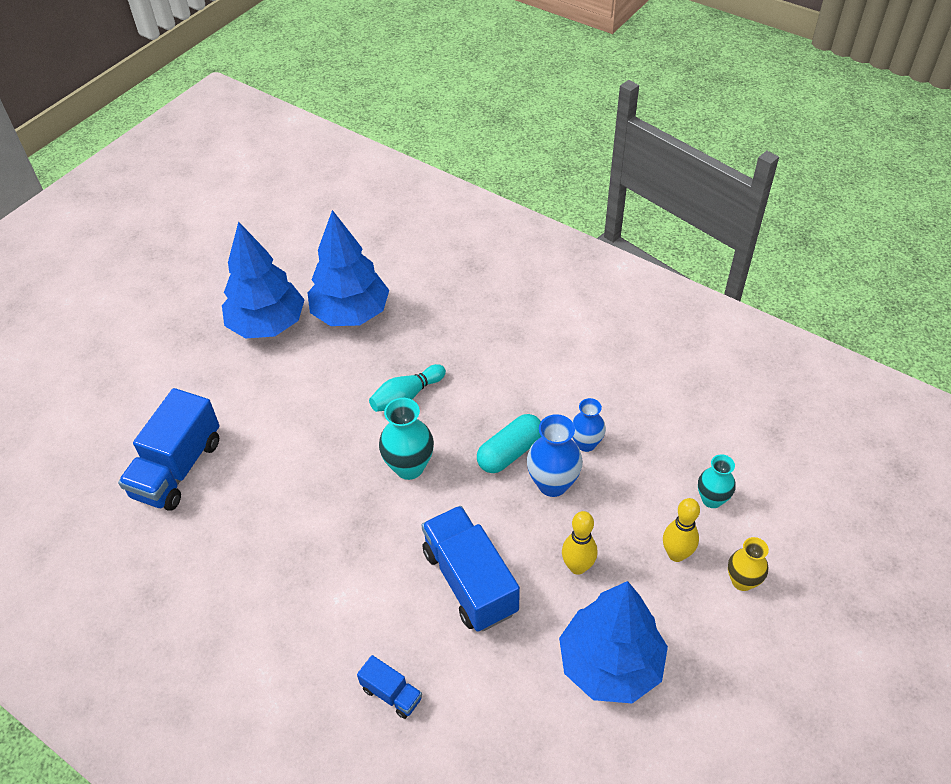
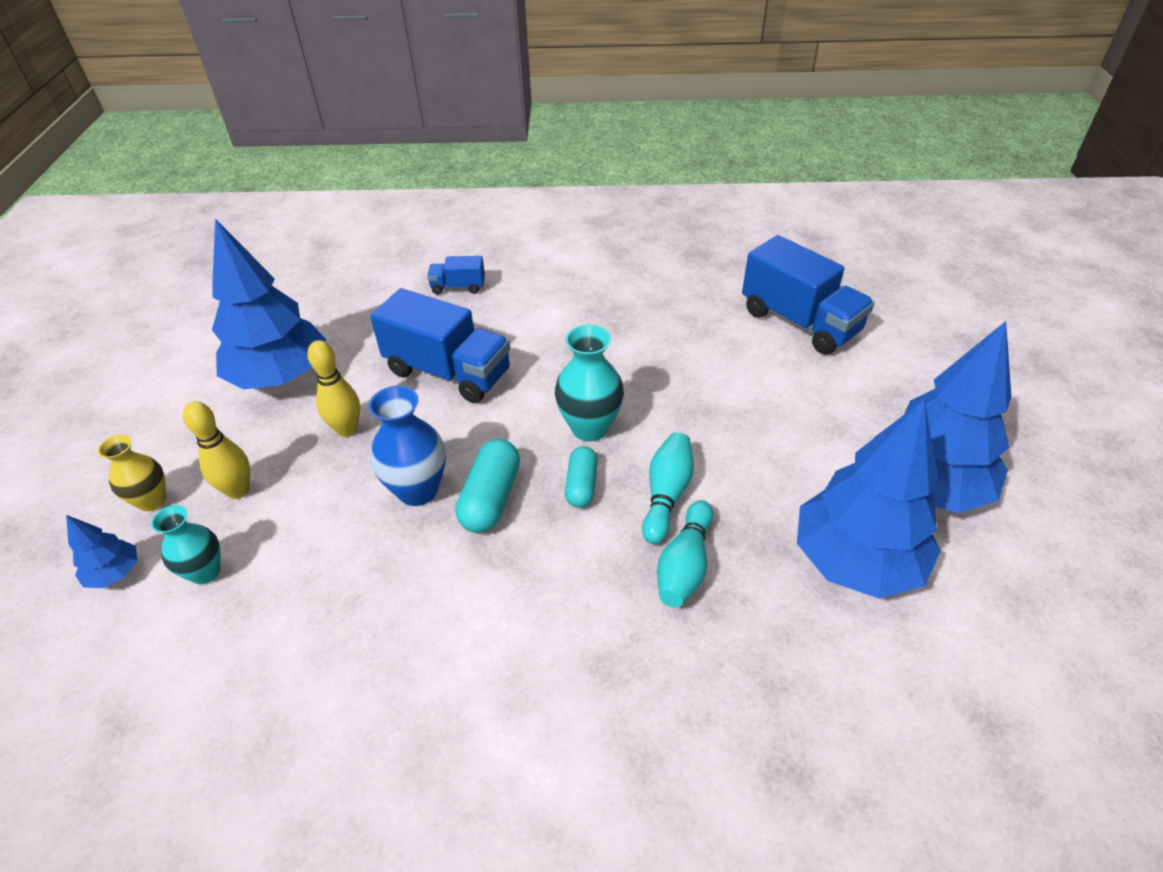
camera: 145 degrees right, 5 degrees down
(177, 468) = (799, 322): blue truck -> blue truck turned 150 degrees clockwise
(435, 356) = (684, 565): none -> turquoise bowling pin
(449, 430) = (581, 485): none -> turquoise capsule
(586, 443) = (402, 557): blue vase -> none
(772, 531) = (115, 573): none -> blue tree

